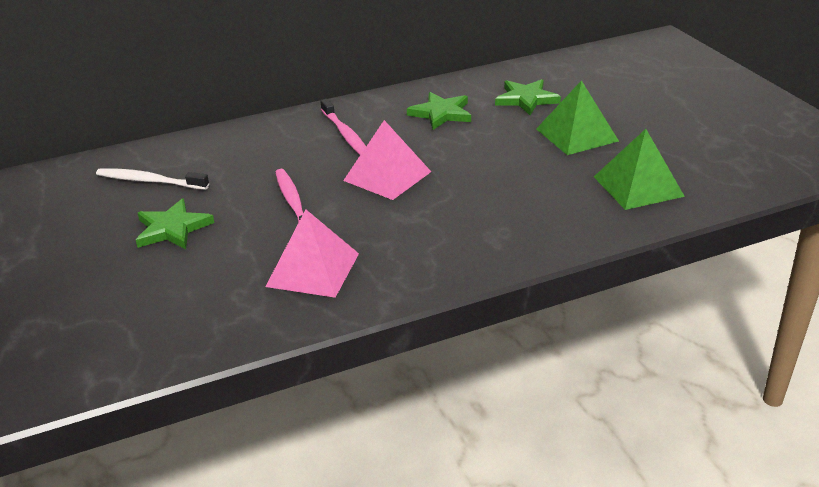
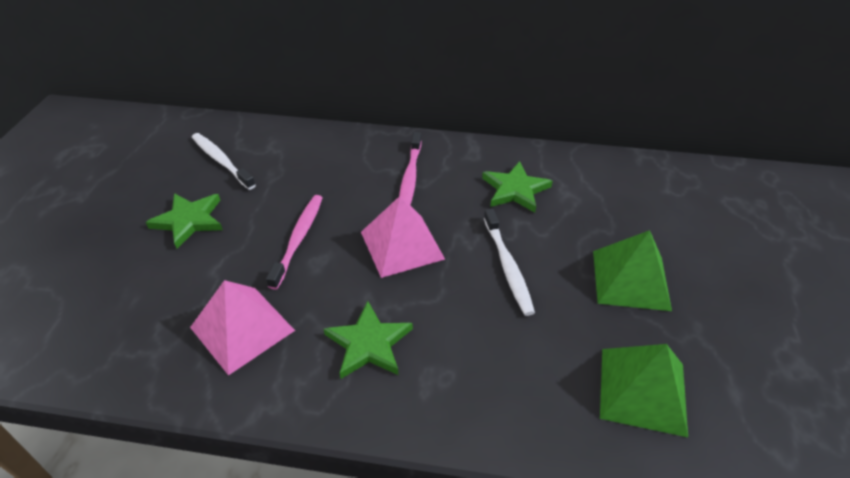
camera: 30 degrees right, 10 degrees up
(483, 158) = (507, 266): none -> white toothbrush
(526, 99) = (614, 207): green star -> green star (368, 344)

